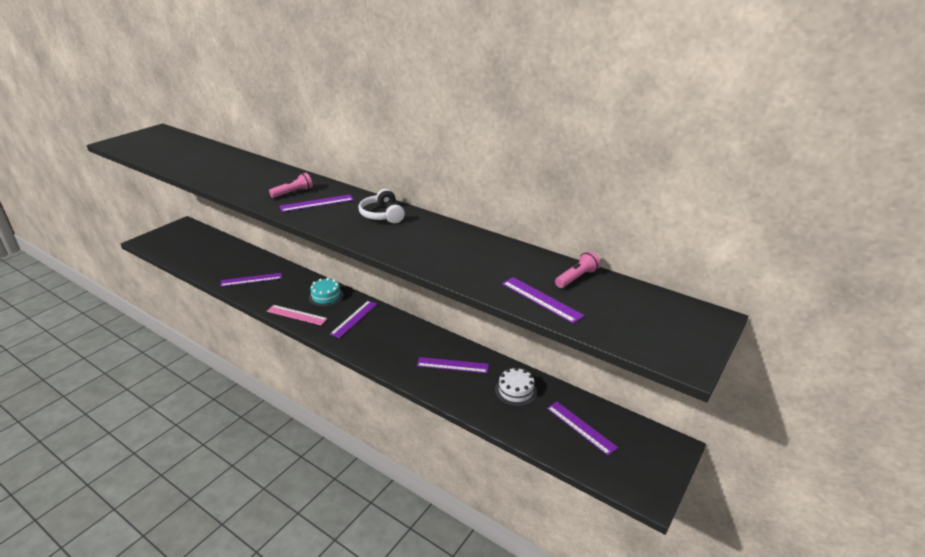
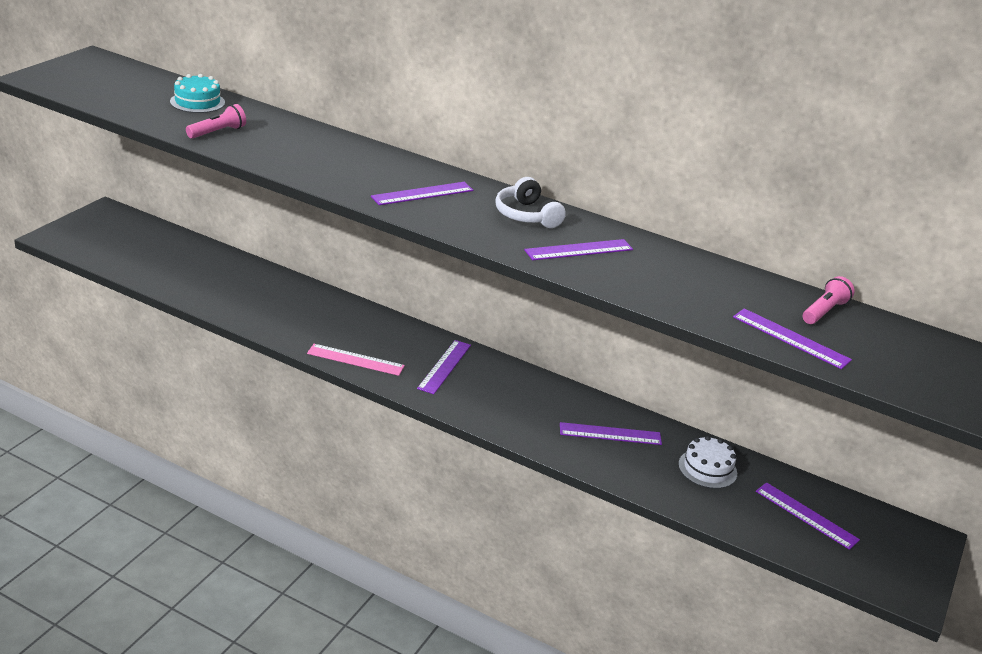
camera: 10 degrees left, 0 degrees up
(251, 279) = (261, 304): purple ruler -> purple ruler (579, 250)
(293, 192) = (378, 175): pink flashlight -> pink flashlight (218, 132)
(326, 296) = (388, 333): turquoise cake -> turquoise cake (197, 102)

